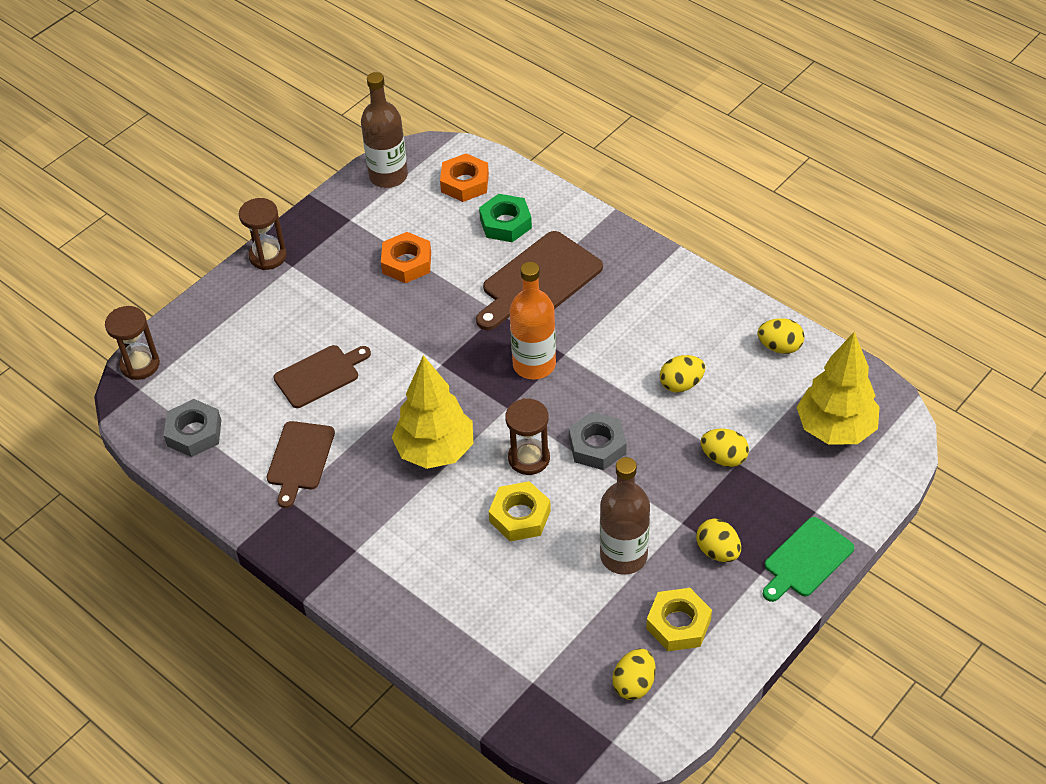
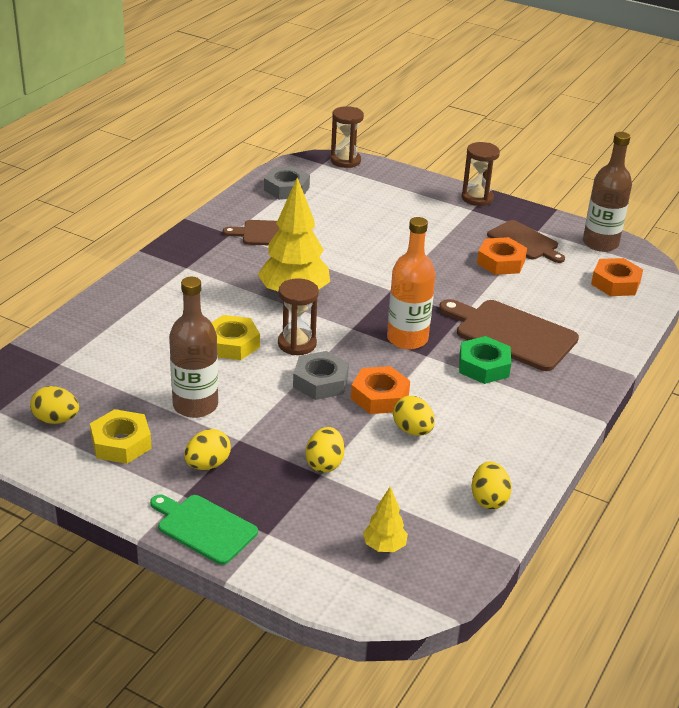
camera: 75 degrees right, 15 degrees down
(319, 375) = (359, 234): brown cutting board -> brown cutting board (525, 242)
(505, 223) = (576, 309): green nut -> green nut (484, 366)
(627, 401) = (379, 396): none -> orange nut
(835, 429) = (384, 547): yellow tree -> yellow tree, size x0.48

